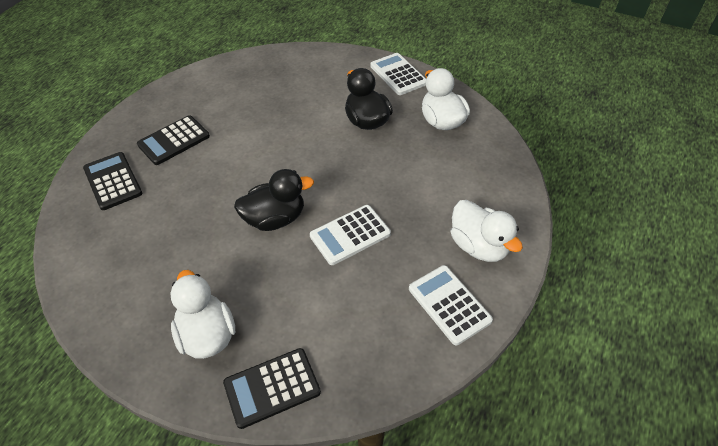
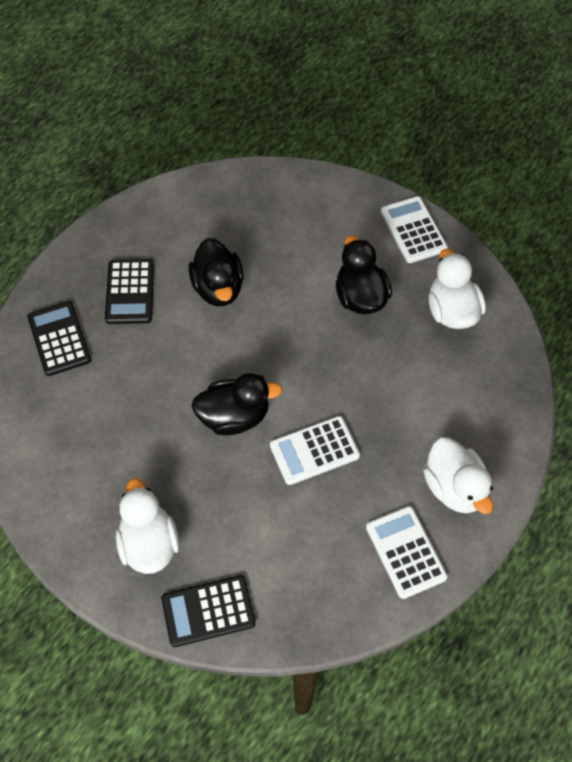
camera: 10 degrees right, 10 degrees up
(174, 141) = (130, 292): black calculator -> black calculator turned 60 degrees counterclockwise
(248, 129) = (218, 288): none -> black duck

